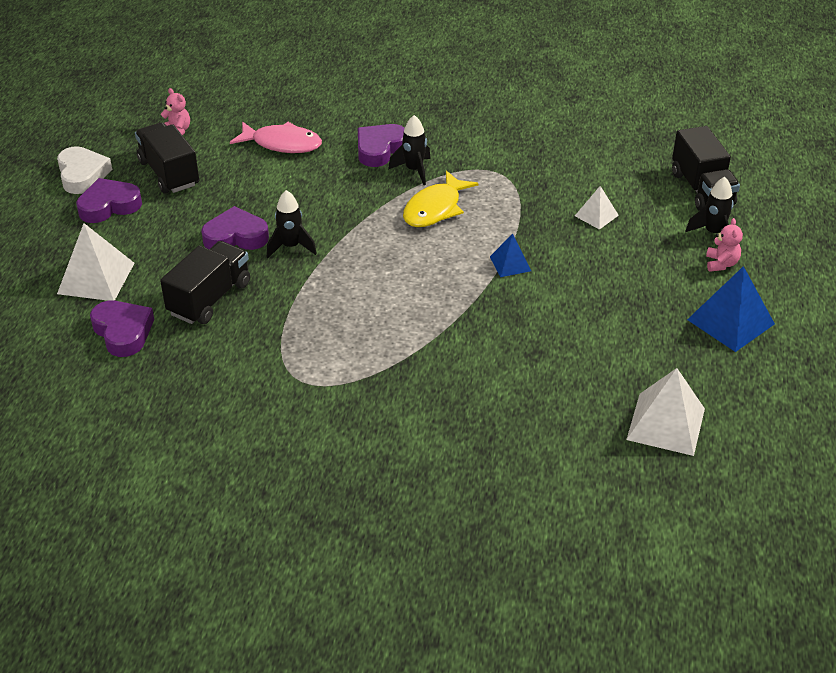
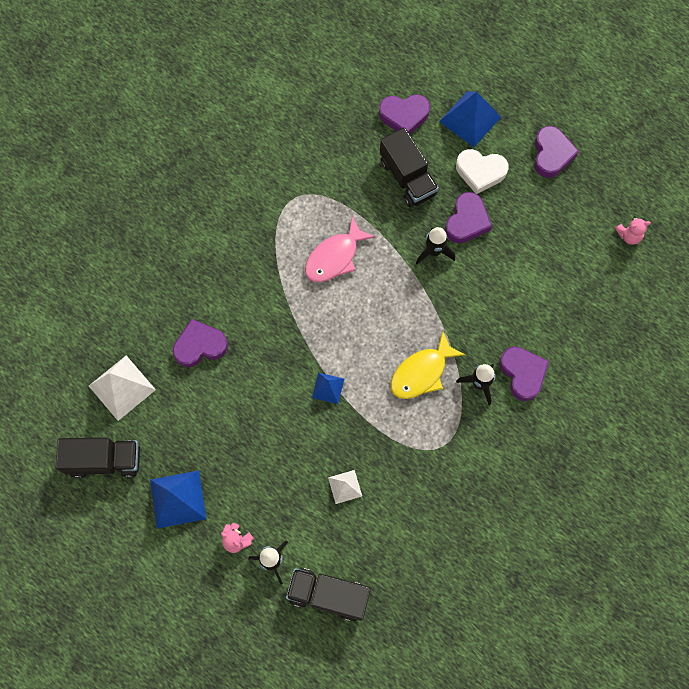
camera: 120 degrees right, 30 degrees up
(82, 174) = (602, 150): white heart -> white heart (480, 172)
(96, 278) = (470, 119): white pyramid -> blue pyramid
(169, 173) = (572, 208): black truck -> black truck (104, 460)
(282, 144) = (570, 304): pink fish -> pink fish (335, 257)
(435, 208) = (422, 372): yellow fish -> yellow fish turned 105 degrees counterclockwise
(555, 380) = (200, 346): none -> purple heart

